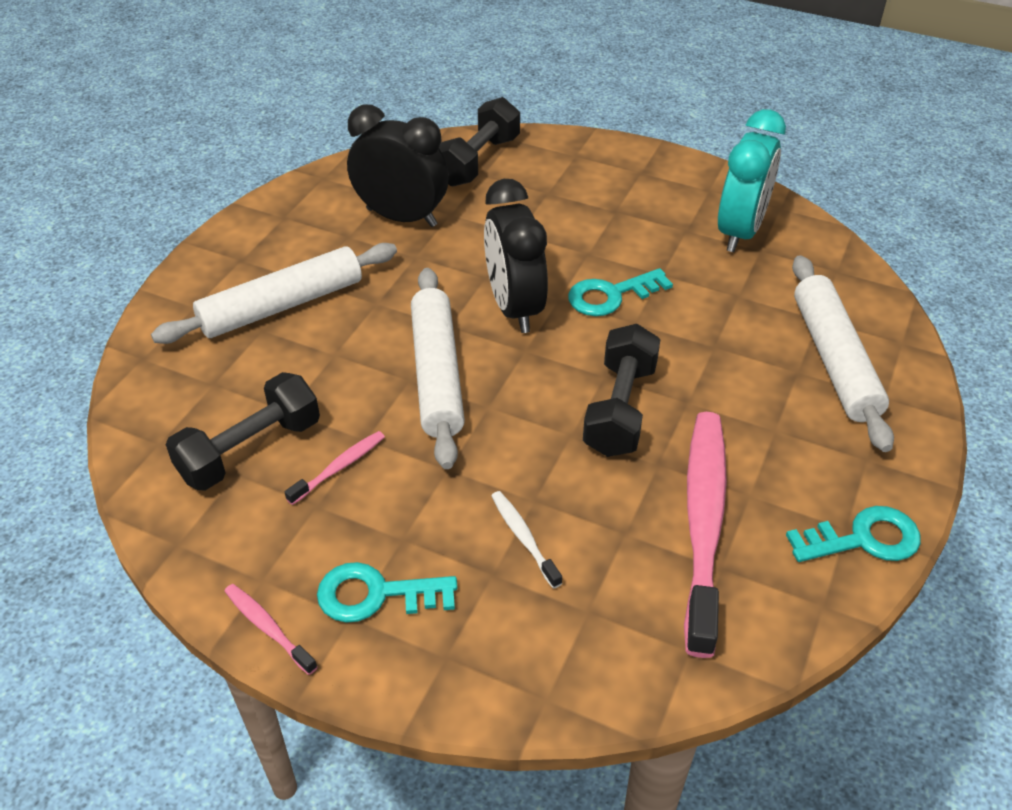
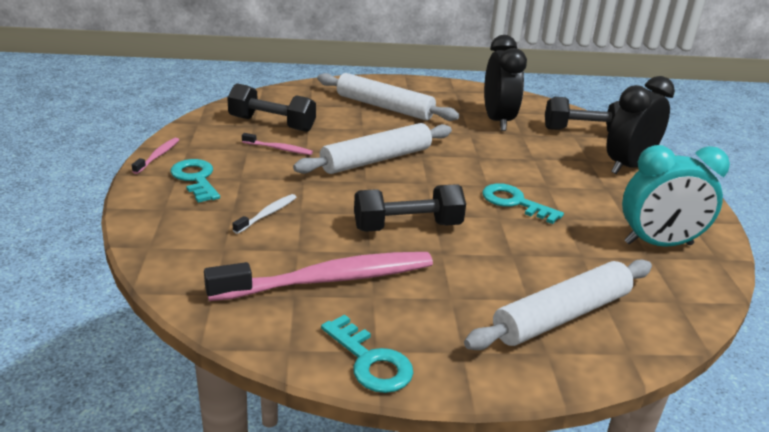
camera: 60 degrees right, 15 degrees down
(514, 307) = (461, 171): black clock -> black clock (628, 166)

